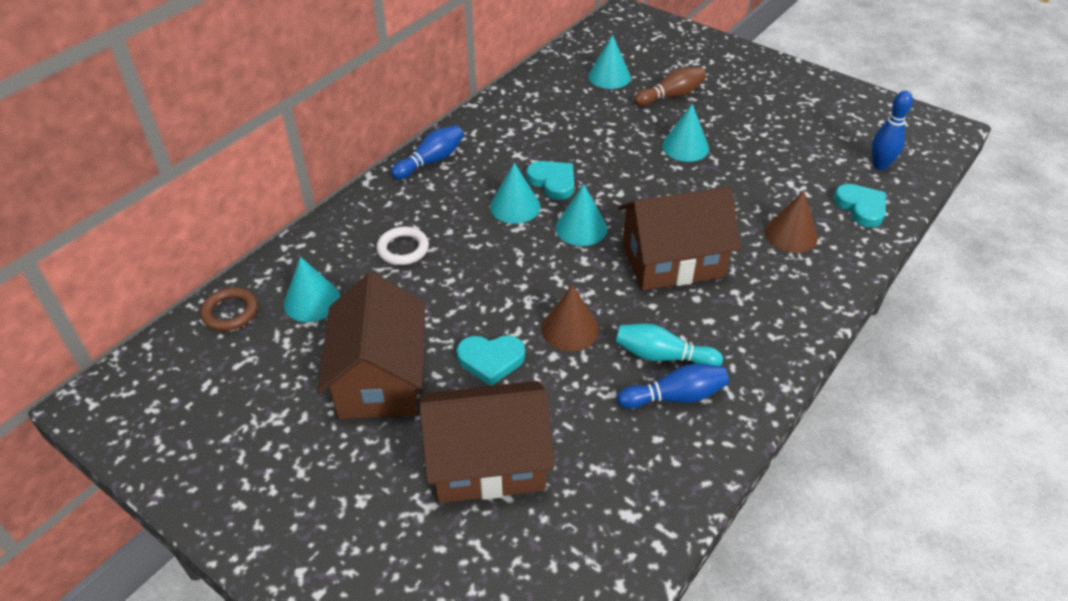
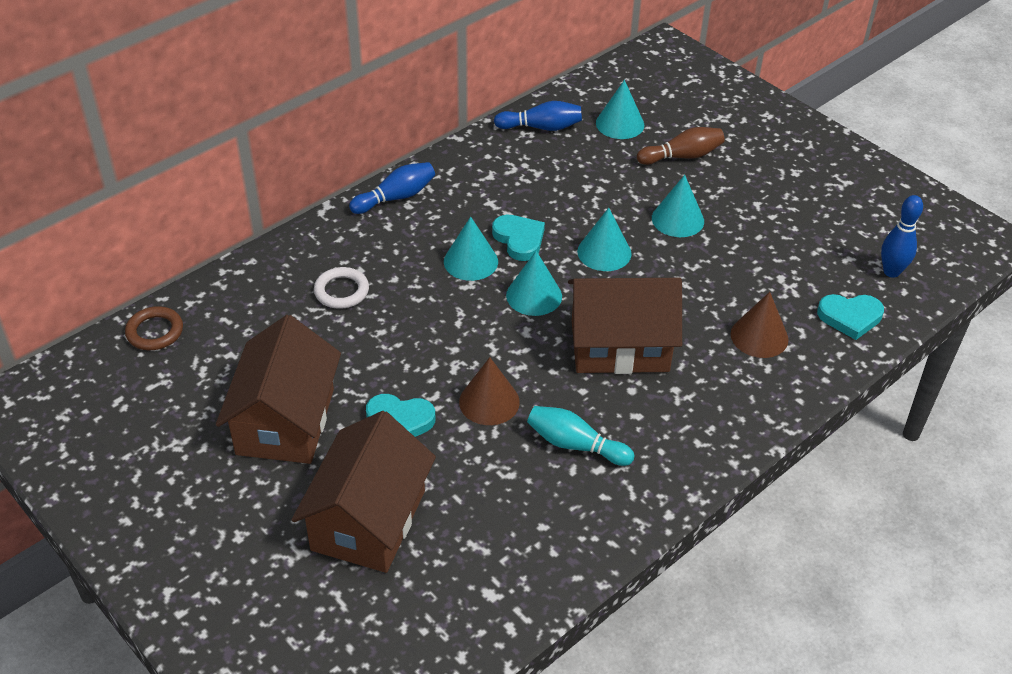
camera: 10 degrees right, 0 degrees up
(312, 301) = (237, 332): turquoise cone -> turquoise cone (604, 252)
(487, 461) = (368, 520): brown house -> brown house turned 75 degrees counterclockwise
(675, 396) = (574, 488): blue bowling pin -> blue bowling pin (541, 127)
(861, 207) = (850, 317): turquoise heart -> turquoise heart turned 105 degrees clockwise

